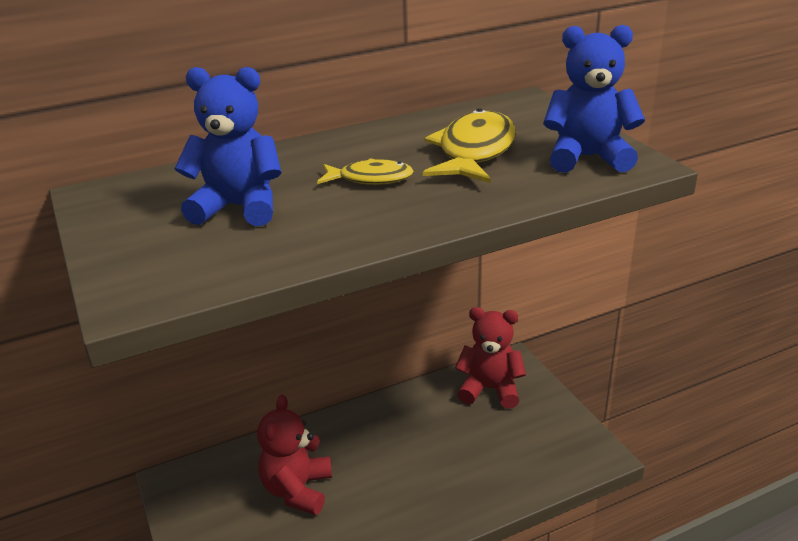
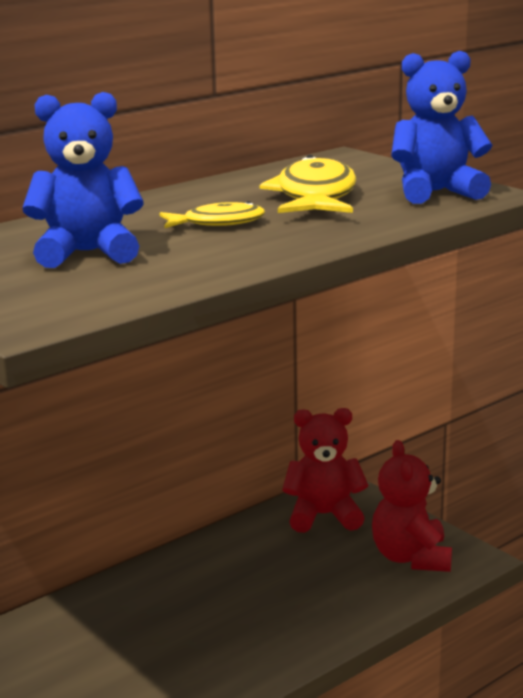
camera: 15 degrees left, 10 degrees down
(297, 490) = (127, 641): red teddy bear -> red teddy bear (411, 558)

